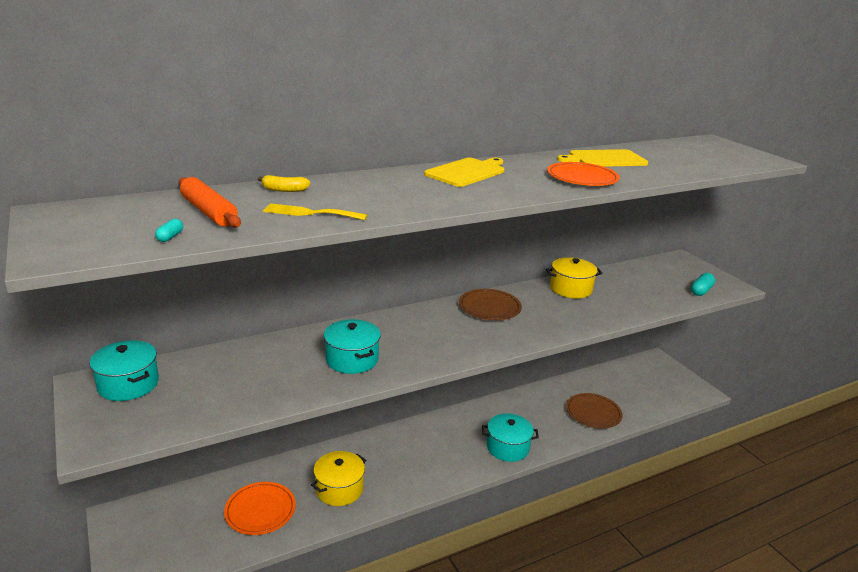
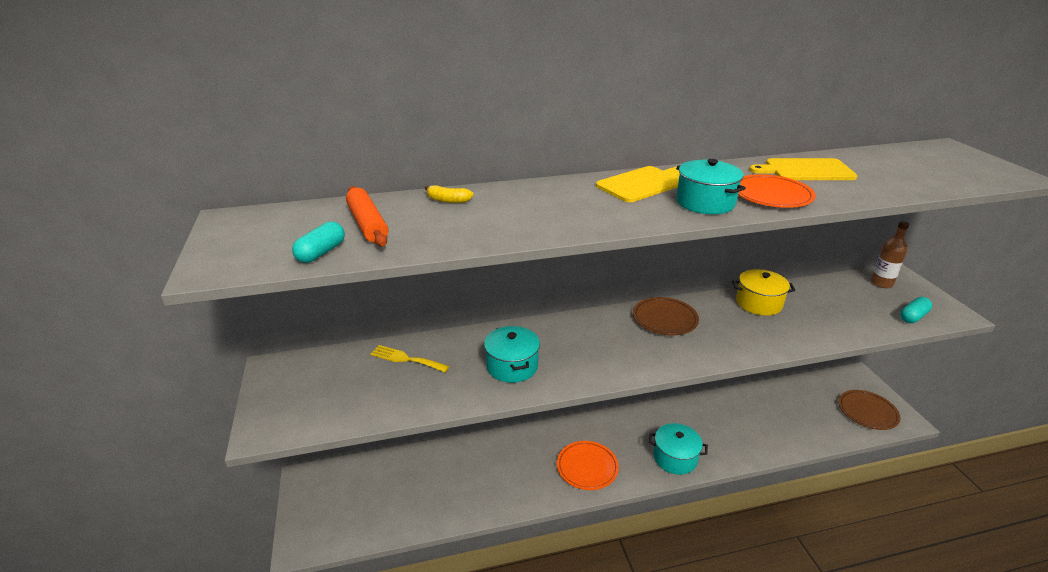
camera: 15 degrees right, 5 degrees up
(128, 384) = (305, 372): turquoise pot -> turquoise pot (705, 202)
(170, 237) = (321, 252): turquoise capsule -> turquoise capsule, size x1.73
(260, 510) = (426, 491): orange plate -> orange plate (587, 467)
(310, 213) = (463, 230): yellow fork -> yellow fork (406, 359)
(339, 489) = (501, 480): yellow pot -> none
(593, 413) = (774, 431): brown plate -> brown plate (867, 412)
(670, 266) = (881, 283): none -> brown bottle

